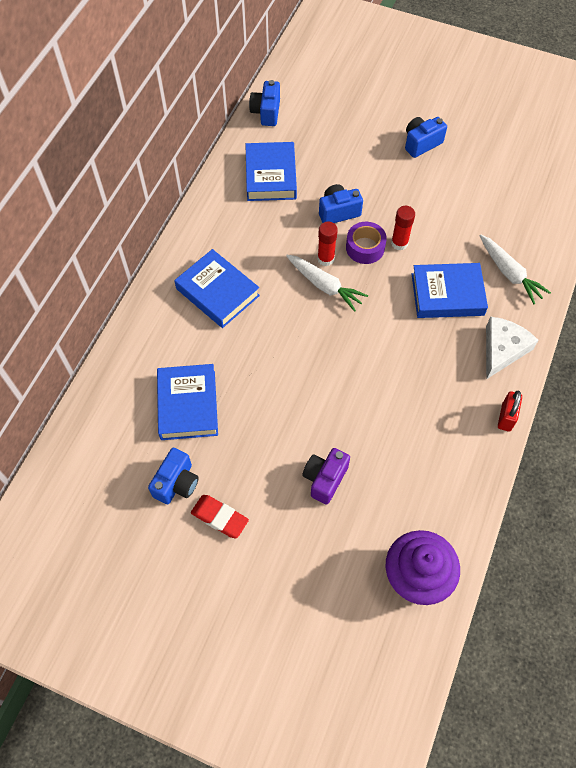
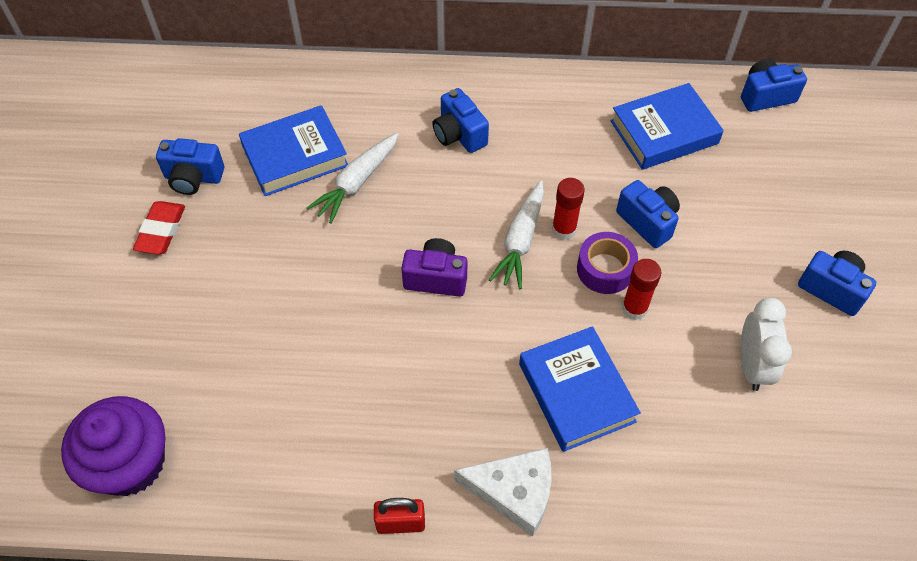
camera: 70 degrees right, 5 degrees down
(217, 292) = (459, 134): blue book -> blue camera
(325, 479) = (239, 322): purple camera -> purple camera (436, 278)
(458, 202) = (752, 365): none -> white clock
(509, 273) = (656, 470): white carrot -> white carrot (357, 183)

